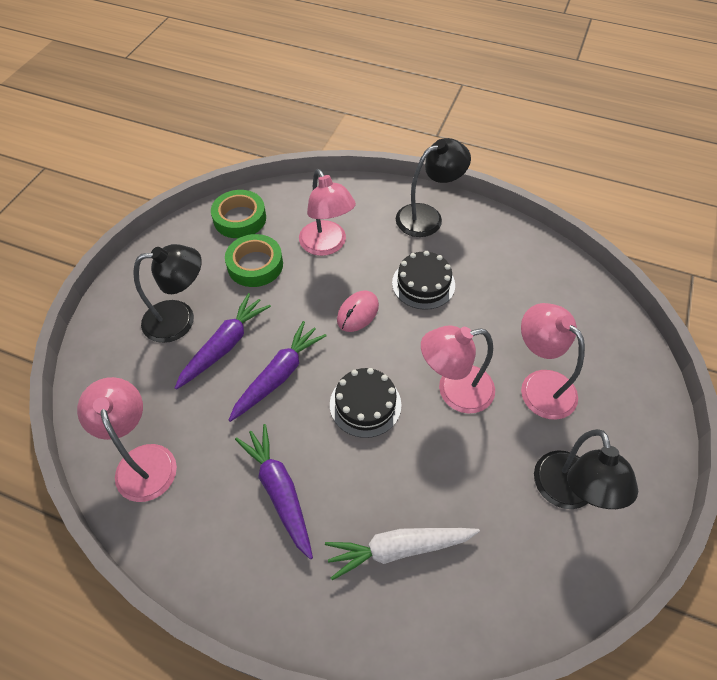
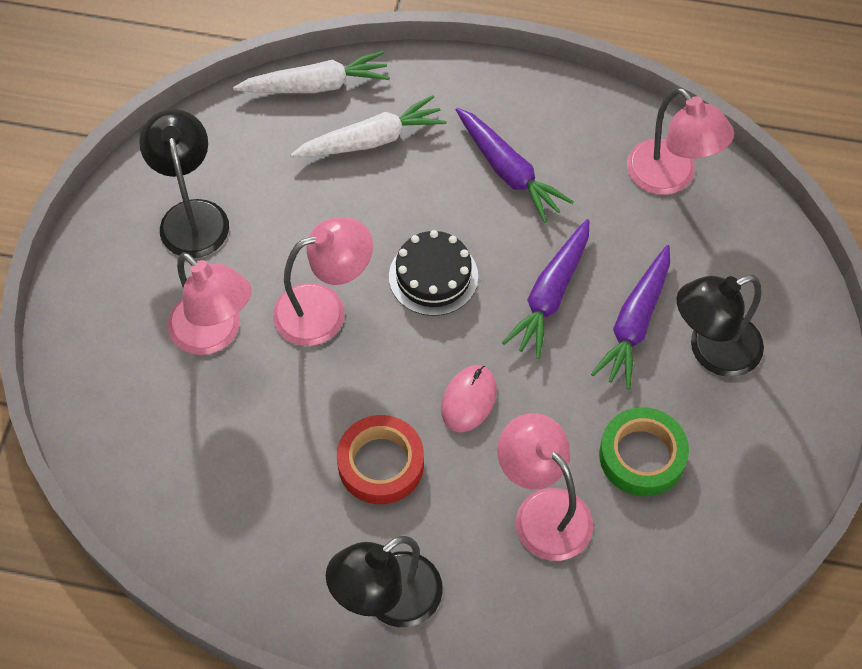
camera: 170 degrees right, 5 degrees up
(240, 218) = (701, 543): green tape -> none
(423, 284) = (381, 464): black cake -> red tape
(448, 631) = (316, 85): none -> white carrot

